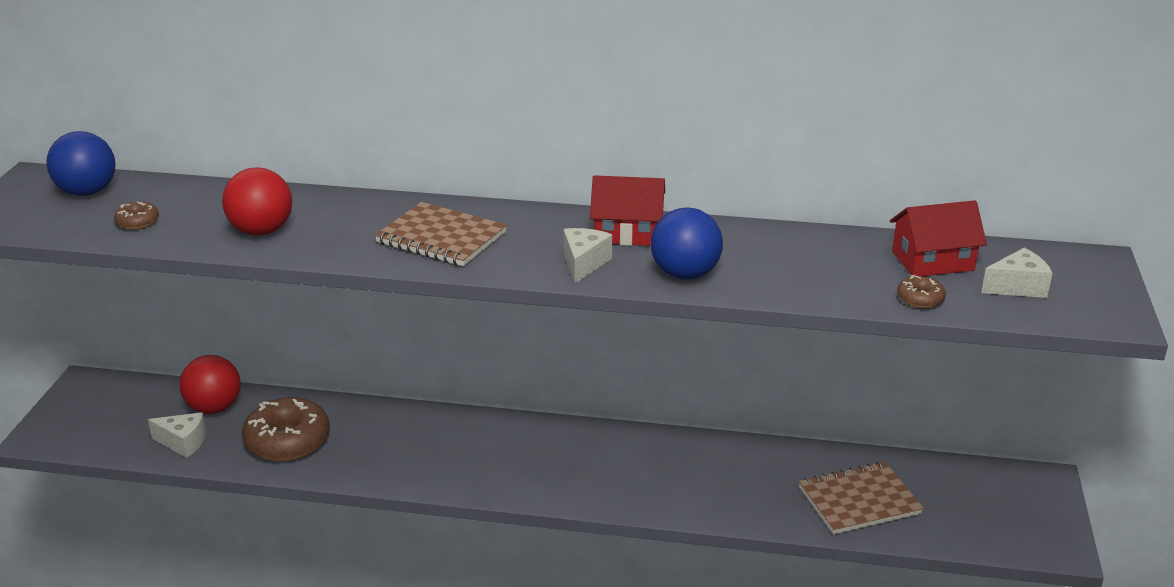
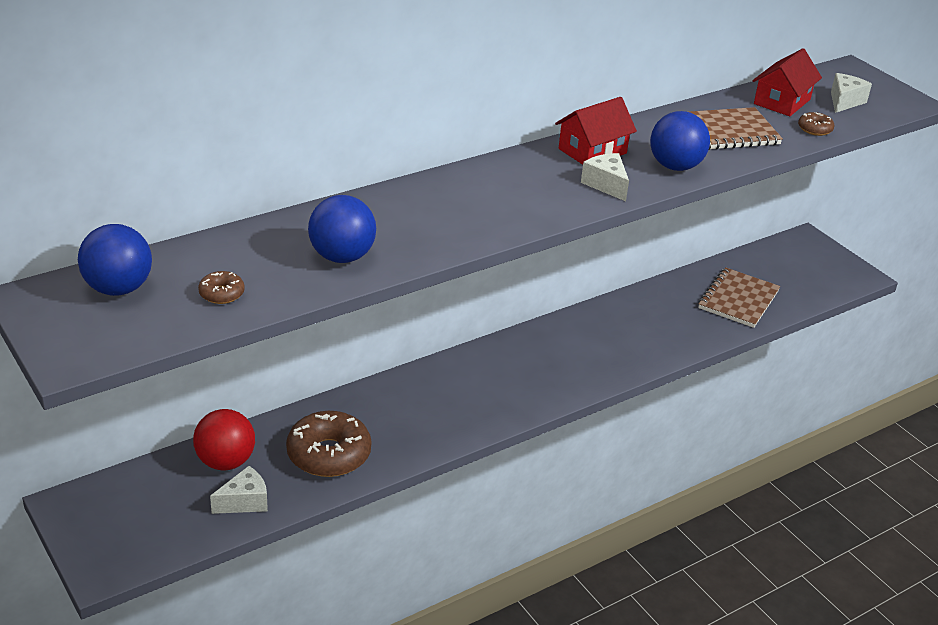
camera: 45 degrees left, 5 degrees up
(261, 231) = (342, 257): red ball -> blue ball
(441, 237) = (482, 205): brown notebook -> brown notebook (728, 132)

